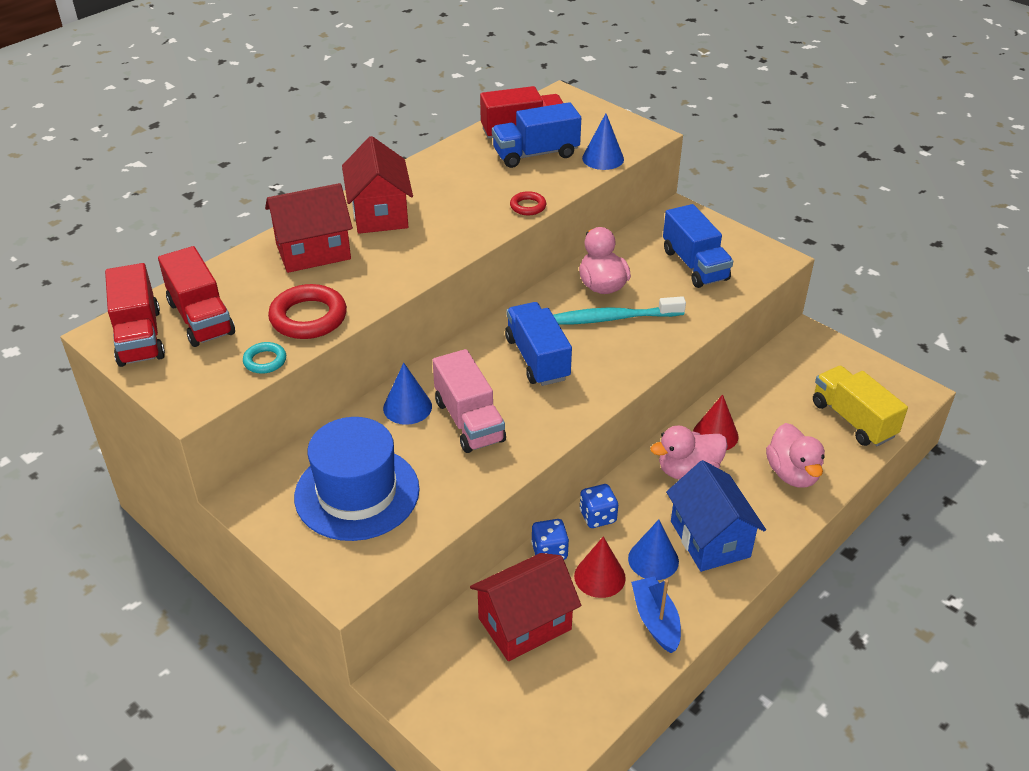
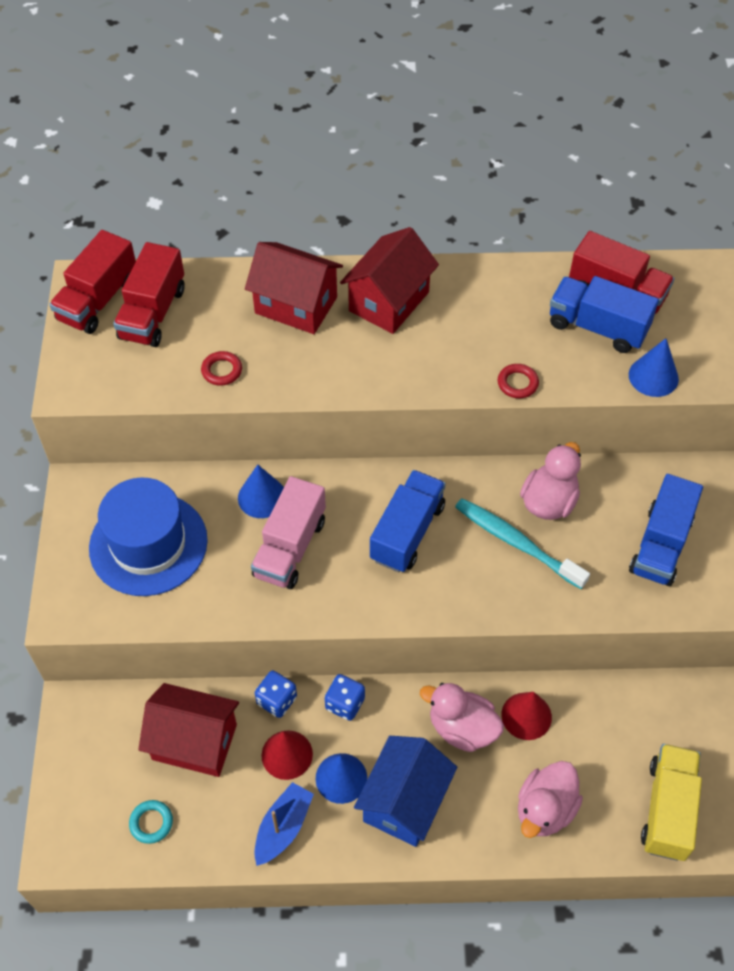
camera: 45 degrees right, 15 degrees up
(265, 361) = (150, 389): turquoise ring -> turquoise ring (151, 823)
(308, 317) = (222, 371): red ring -> red ring, size x0.53

